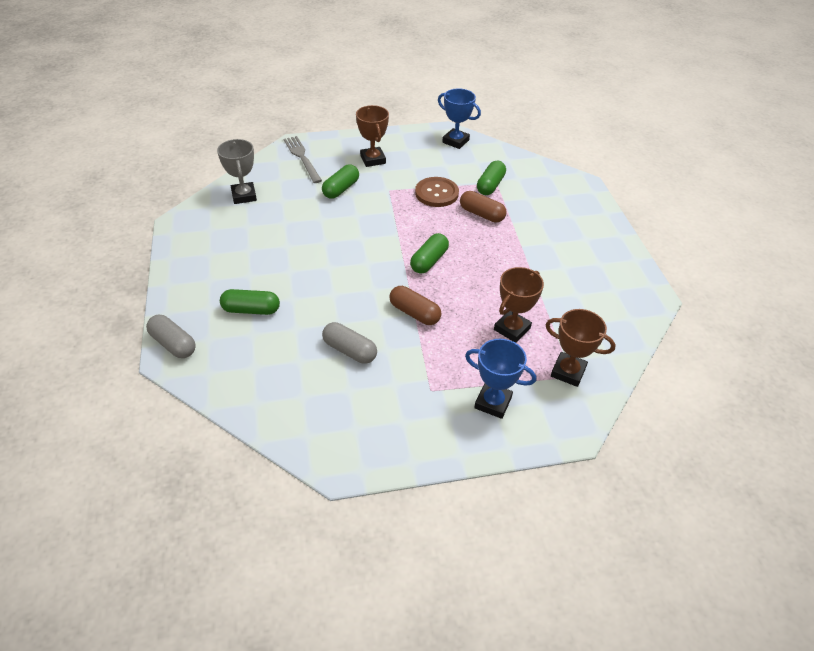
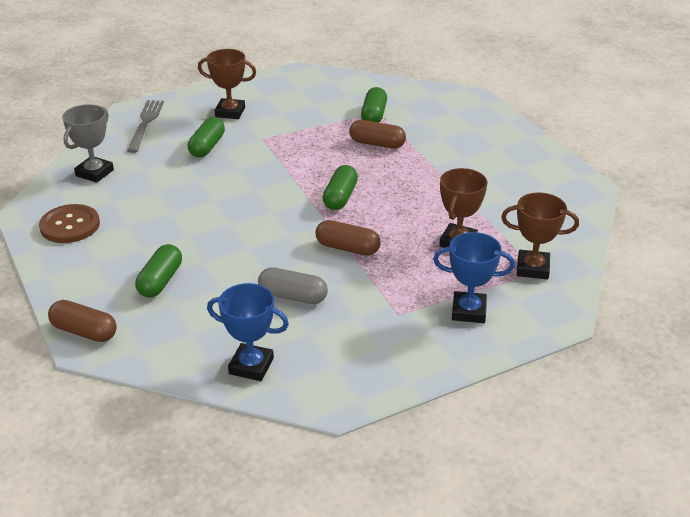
camera: 15 degrees left, 10 degrees down
(173, 344) = (84, 332): grey capsule -> brown capsule
(244, 196) = (94, 173): grey trophy -> grey trophy turned 60 degrees clockwise
(251, 310) = (160, 281): green capsule -> green capsule turned 60 degrees counterclockwise
(302, 157) = (145, 124): grey fork -> grey fork turned 45 degrees clockwise
(373, 159) = (230, 112): brown trophy -> brown trophy turned 45 degrees counterclockwise
(436, 193) = (318, 132): brown button -> brown button (70, 225)
(455, 141) = (316, 80): blue trophy -> blue trophy (251, 366)

